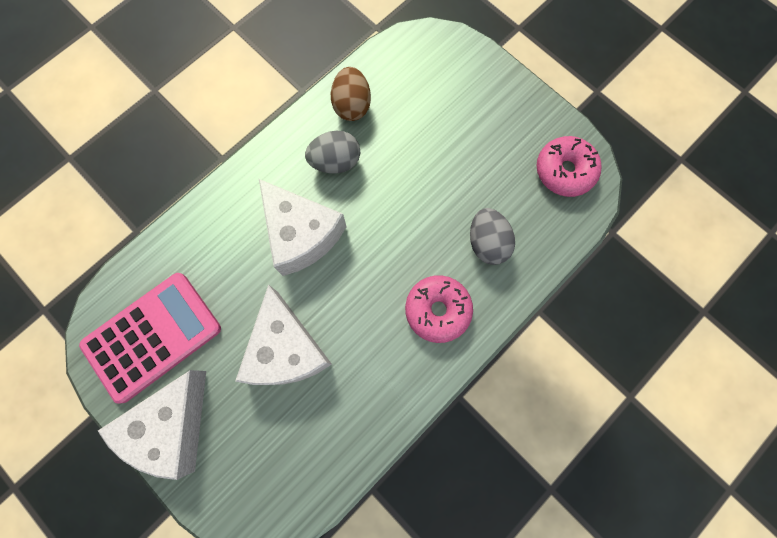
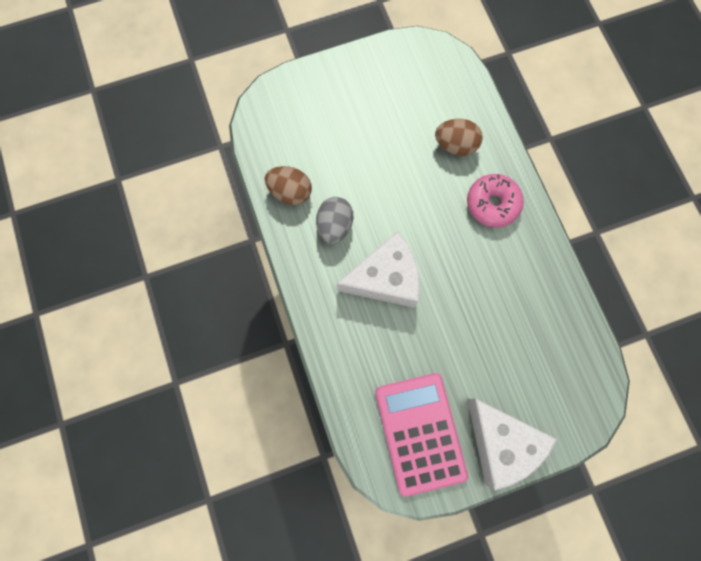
camera: 65 degrees left, 0 degrees up
(286, 349) = (475, 328): white cheese -> none
(487, 243) = (455, 145): grey egg -> brown egg
(564, 171) = (423, 65): pink donut -> none

